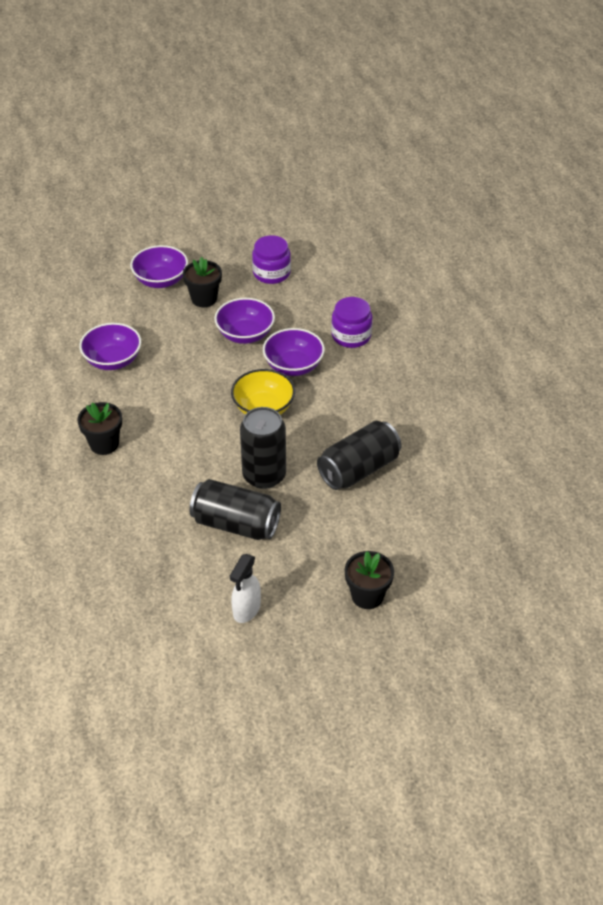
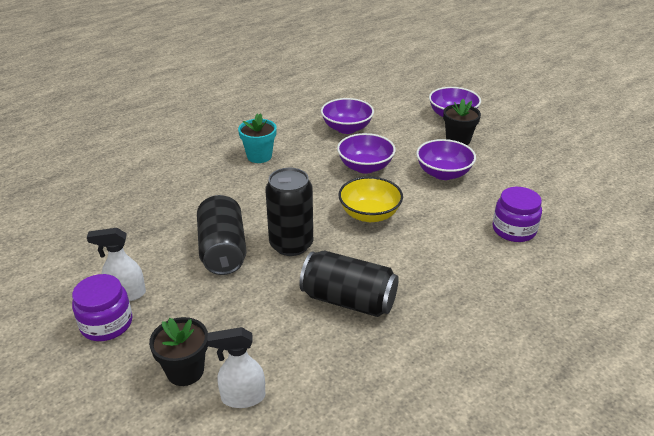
camera: 60 degrees right, 10 degrees down
(104, 444) = (259, 156): black flower pot -> turquoise flower pot
(271, 273) = (530, 159): purple jar -> purple jar (106, 324)
(293, 366) = (437, 211): purple bowl -> purple bowl (365, 167)
(416, 570) = (242, 397): none -> white spray bottle

